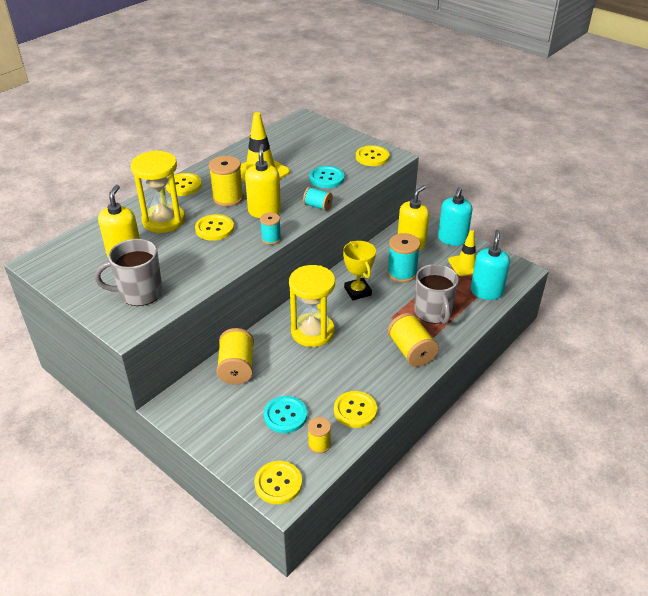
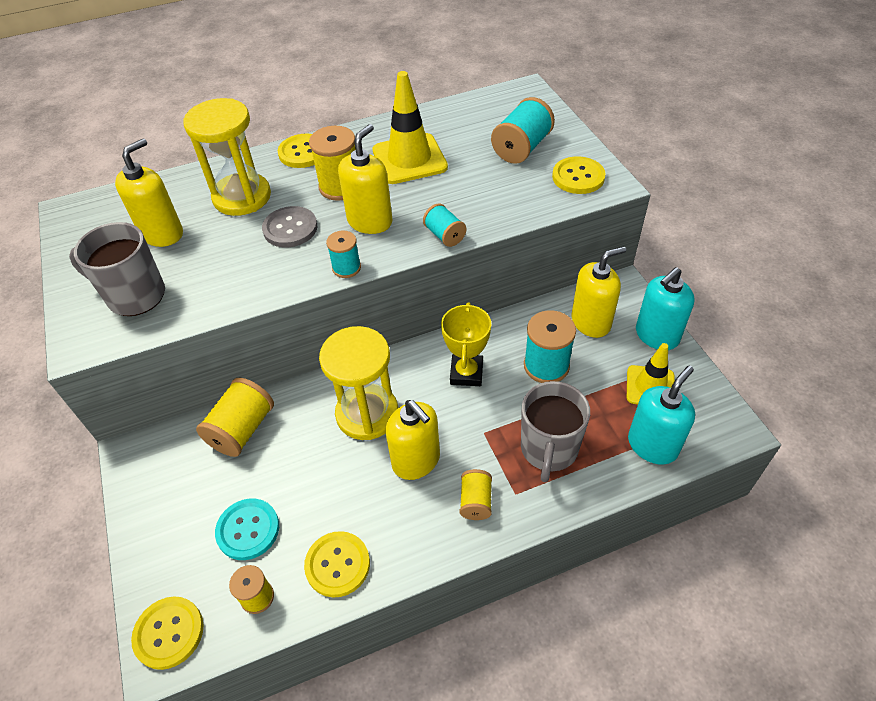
camera: 30 degrees right, 10 degrees up
(214, 229) = (290, 228): yellow button -> grey button
(326, 150) = (521, 148): none -> turquoise spool
(326, 178) = (489, 194): turquoise button -> none
(361, 344) = (416, 461): none -> yellow soap dispenser
(411, 351) = (475, 501): yellow spool -> yellow spool, size x0.59

